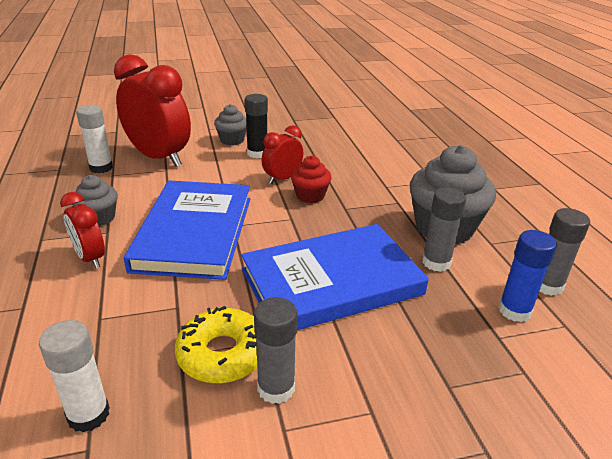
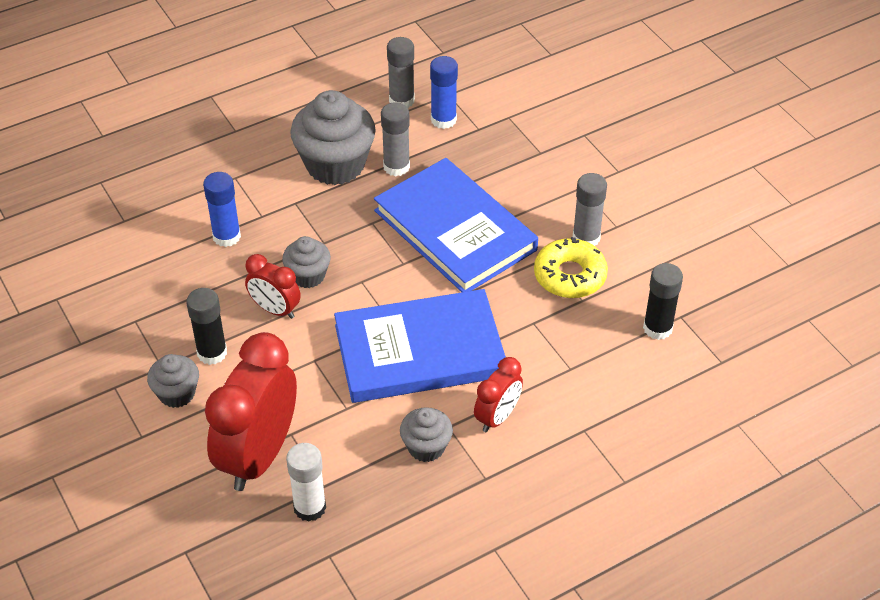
camera: 105 degrees left, 15 degrees up
(88, 414) = (657, 328): white glue stick -> black glue stick
(310, 196) = (308, 275): red cupcake -> grey cupcake
(367, 170) = (226, 236): none -> blue glue stick

